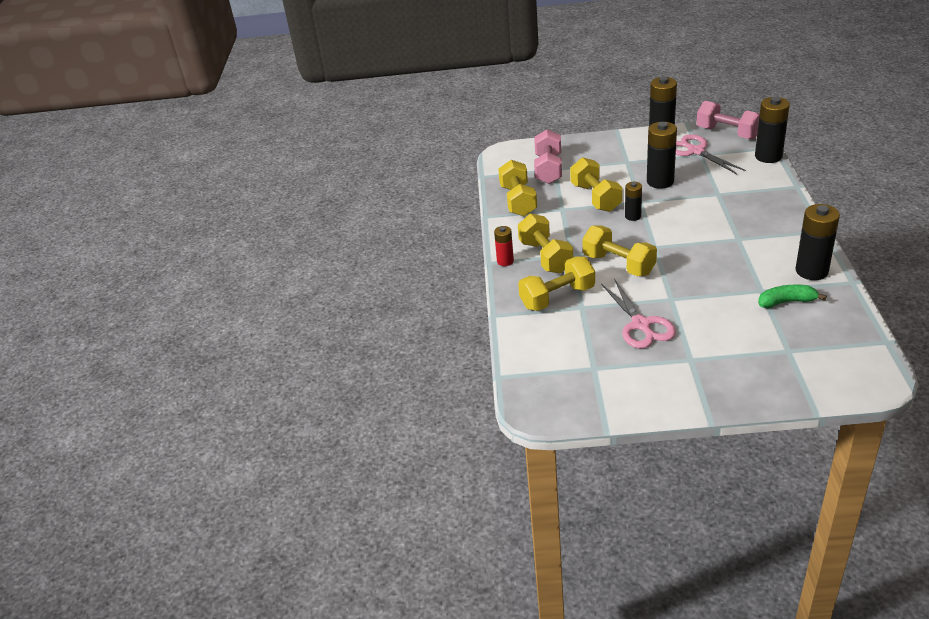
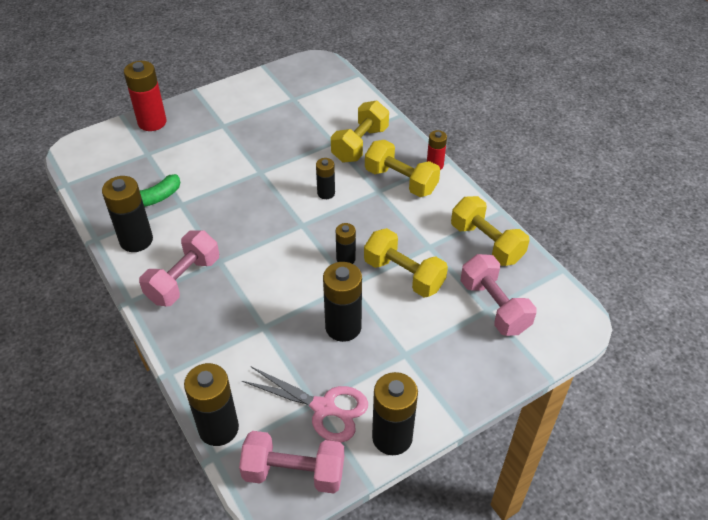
camera: 145 degrees right, 10 degrees up
(619, 264) = (326, 193): yellow dumbbell -> black battery
(641, 325) = (275, 141): pink scissors -> none
(773, 233) = (183, 280): none -> pink dumbbell
(776, 388) = (152, 122): none -> red battery

